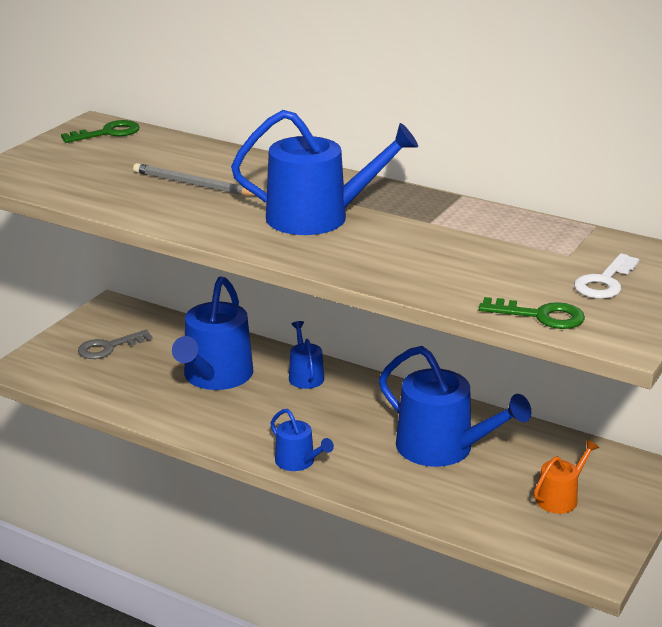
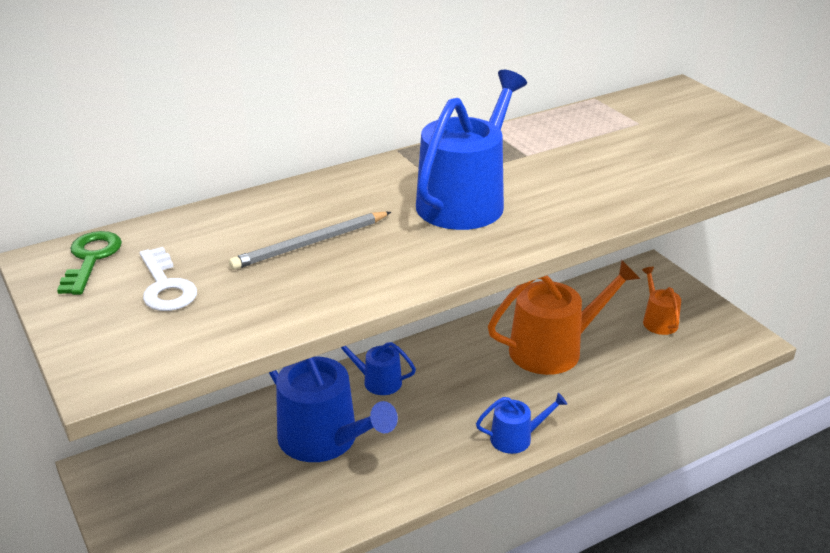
camera: 60 degrees left, 5 degrees up
(108, 347) = (188, 501): grey key -> none
(443, 448) = (553, 349): blue watering can -> orange watering can
(541, 316) = (739, 165): green key -> none
(604, 282) = (696, 125): white key -> white key (165, 286)

